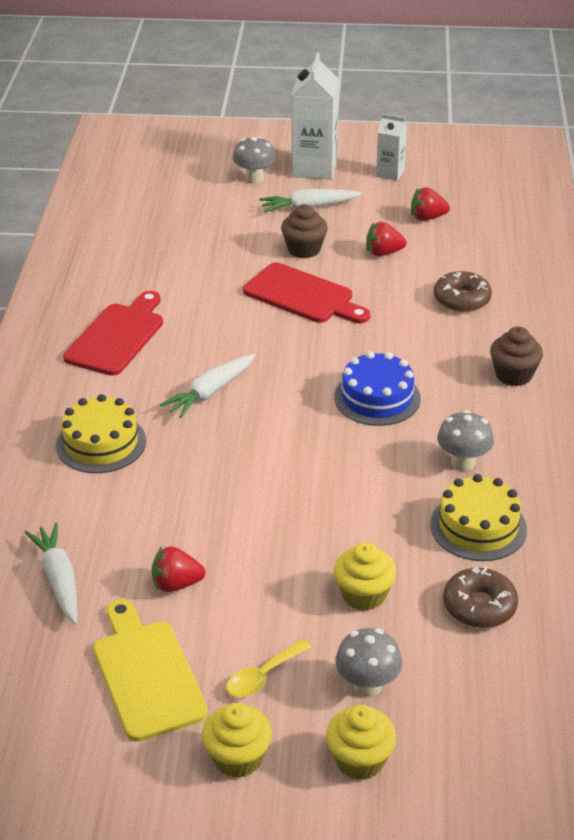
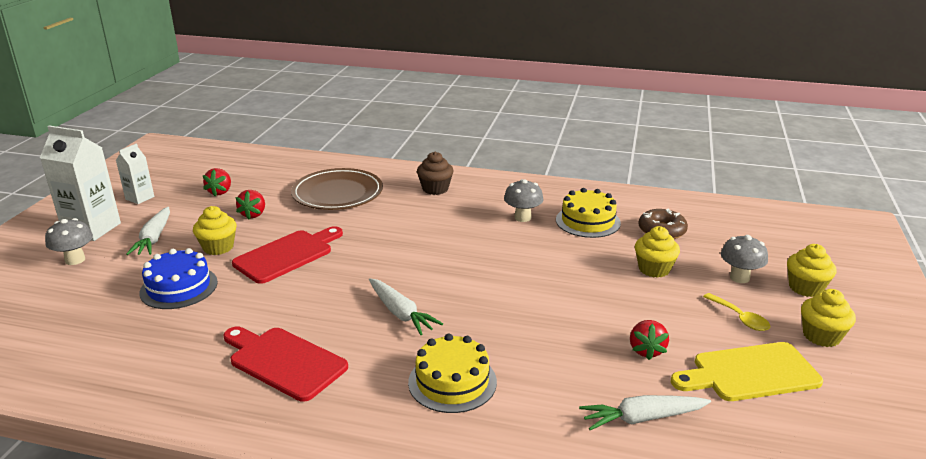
camera: 80 degrees left, 10 degrees down
(304, 249) = (218, 247): brown cupcake -> yellow cupcake
(377, 398) = (440, 239): blue cake -> blue cake (179, 287)
(461, 299) = (337, 194): brown donut -> brown plate

